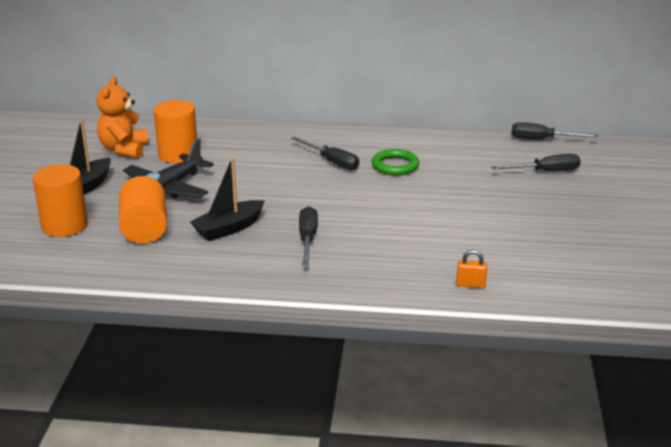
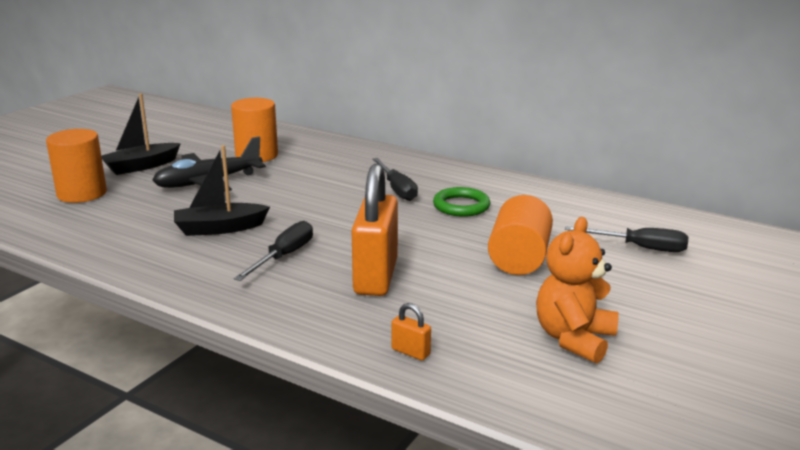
camera: 25 degrees right, 5 degrees down
(124, 150) = (215, 143): orange teddy bear -> orange teddy bear (574, 339)
(145, 229) = (144, 211): orange cylinder -> orange cylinder (519, 258)
(392, 238) = (376, 277): none -> orange padlock
(542, 139) = (668, 213): black screwdriver -> none

